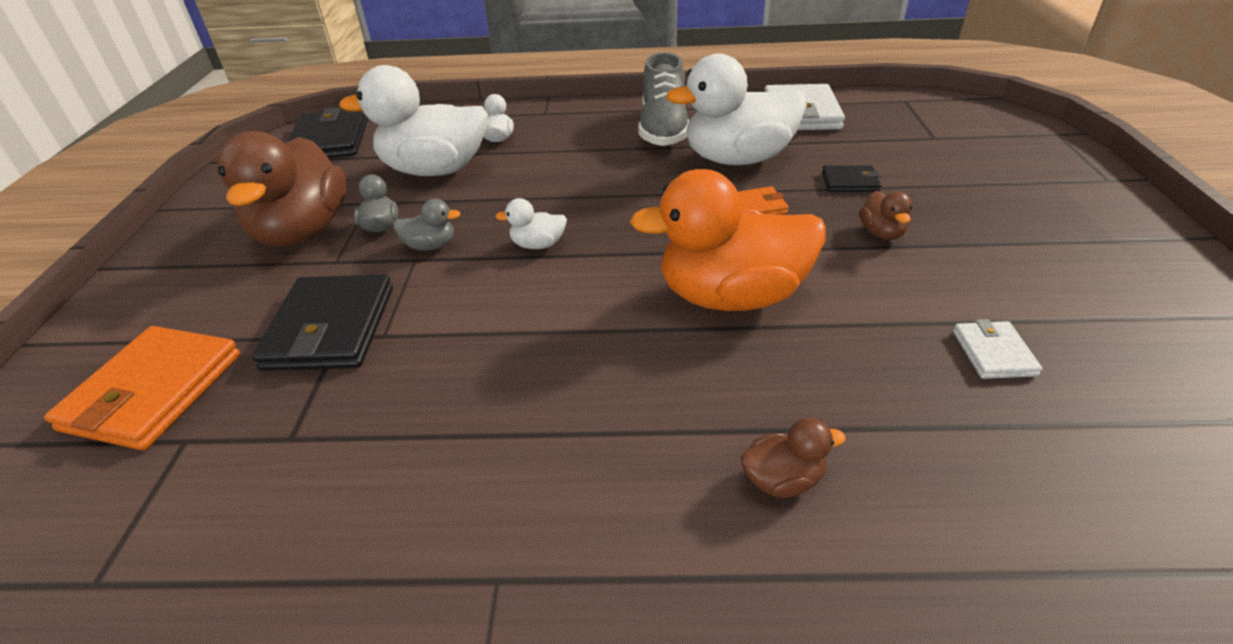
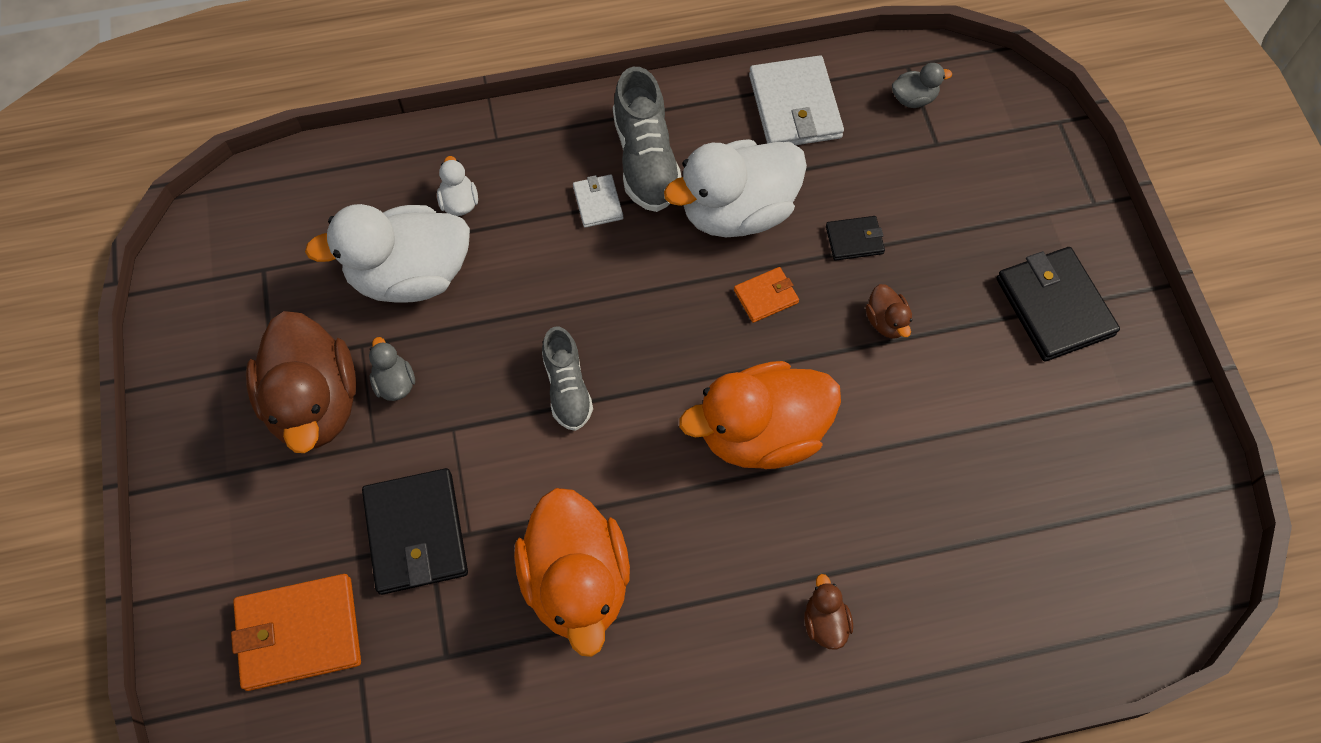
camera: 15 degrees left, 25 degrees up
(153, 391) = (299, 633): orange wallet -> orange wallet turned 75 degrees clockwise
(330, 140) = (253, 231): black wallet -> black wallet (1054, 307)
(430, 246) = (460, 406): grey duck -> grey duck (913, 98)
(477, 391) = (577, 582): none -> orange duck
(538, 245) = (567, 388): white duck -> grey shoe
(782, 480) = (825, 622): brown duck -> brown duck turned 75 degrees counterclockwise
(993, 353) = (974, 467): white wallet -> white wallet (598, 203)

